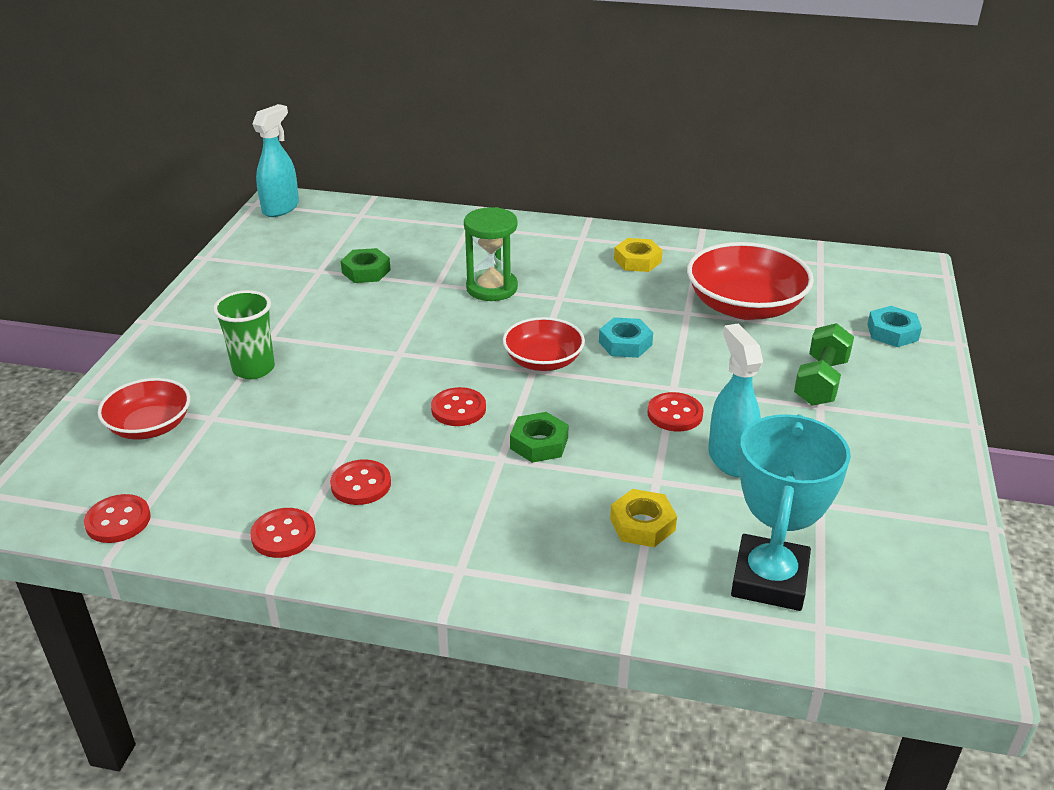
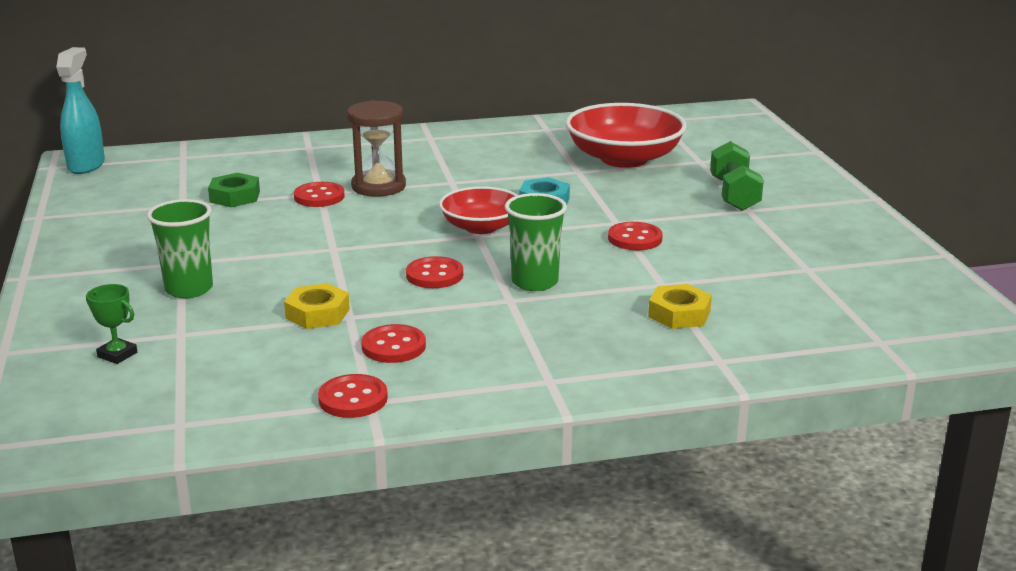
camera: 25 degrees left, 10 degrees down
(118, 521) = (160, 431): red button -> red button (319, 197)
(150, 426) = (117, 355): red bowl -> green trophy
(492, 288) = (378, 186): green hourglass -> brown hourglass
(539, 443) = (535, 282): green nut -> green cup
(637, 260) = (498, 144): yellow nut -> yellow nut (317, 314)
(730, 458) = (709, 257): turquoise spray bottle -> none
(769, 579) = (815, 323): turquoise trophy -> none
(892, 332) = (760, 153): turquoise nut -> none

